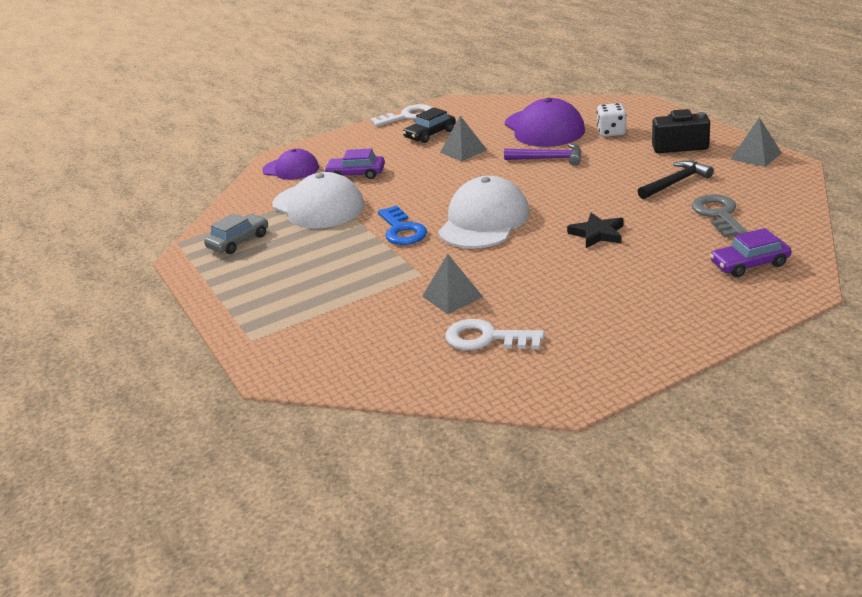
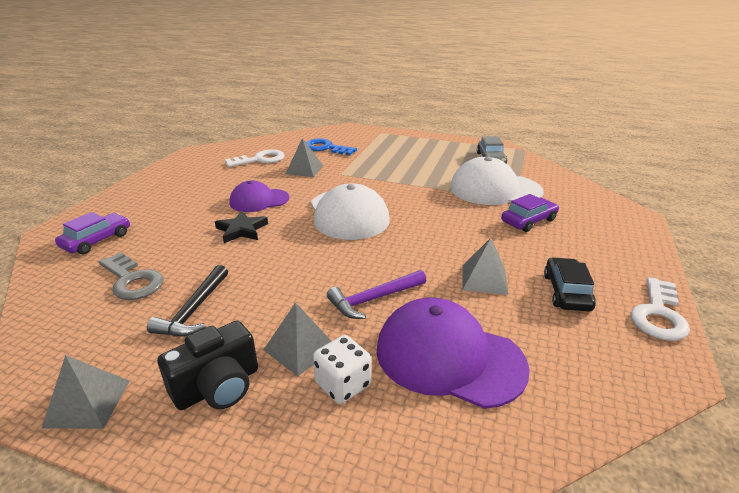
camera: 135 degrees right, 0 degrees up
(291, 169) = (592, 208): purple cap -> purple cap (259, 200)
(402, 230) = (399, 192): blue key -> blue key (326, 148)
(620, 149) = (300, 348): none -> grey pyramid

